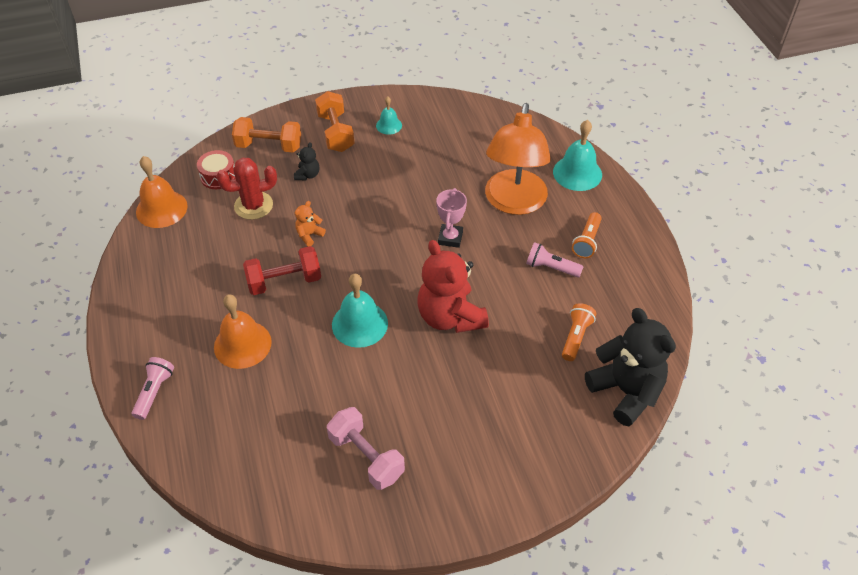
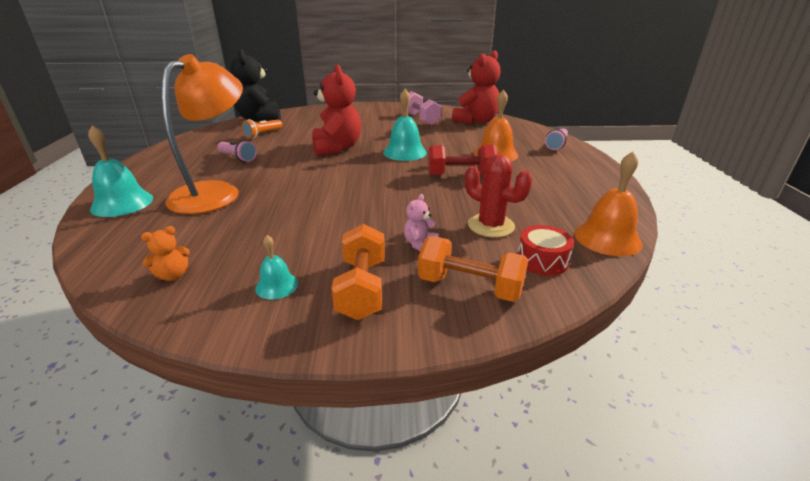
camera: 165 degrees left, 20 degrees down
(253, 205) = (491, 226): red cactus -> red cactus turned 45 degrees clockwise
(270, 469) = (476, 121): none -> red teddy bear
(307, 175) = (420, 244): black teddy bear -> pink teddy bear
(309, 235) = (431, 197): orange teddy bear -> orange teddy bear (173, 275)
(450, 238) = (299, 180): pink trophy -> none
(587, 241) = (190, 165): orange flashlight -> none

